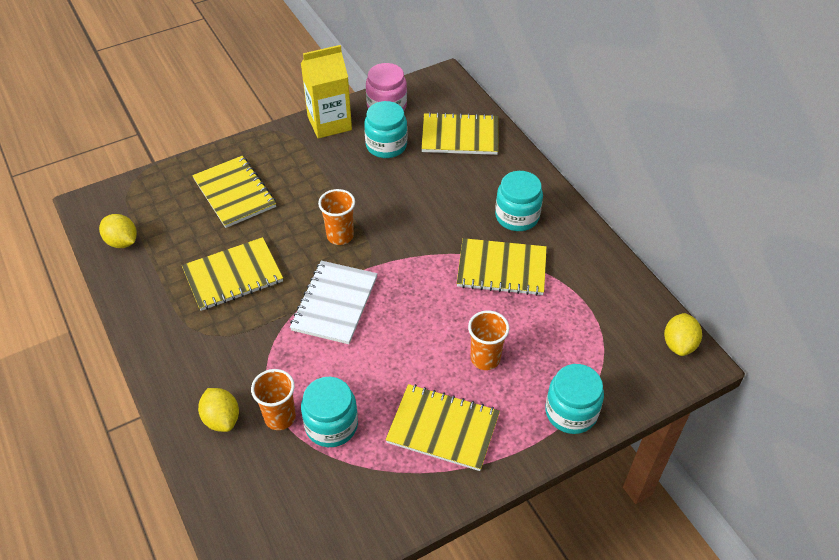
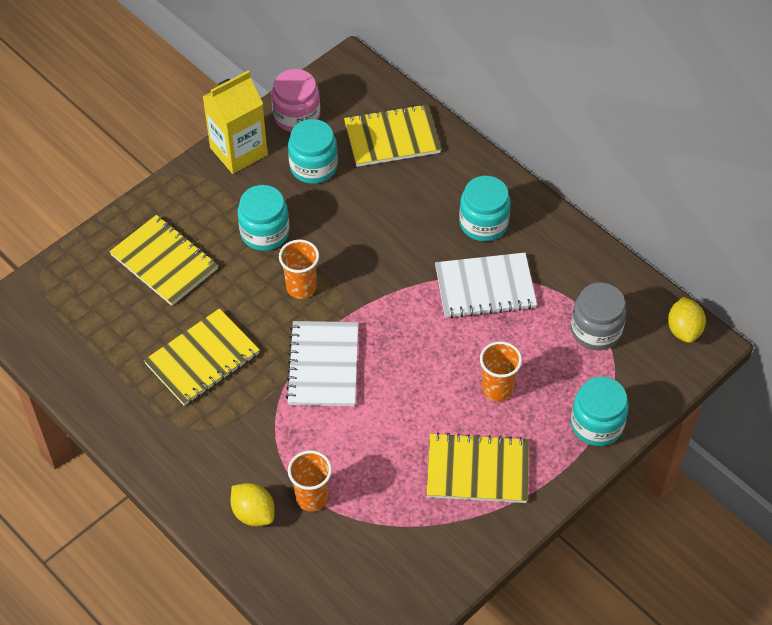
camera: 15 degrees left, 5 degrees up
(122, 242) = (62, 347): yellow lemon -> none
(331, 425) = (366, 493): turquoise jar -> turquoise jar (265, 232)
(501, 268) = (485, 287): yellow notebook -> white notebook
(593, 327) = (596, 330): none -> grey jar

